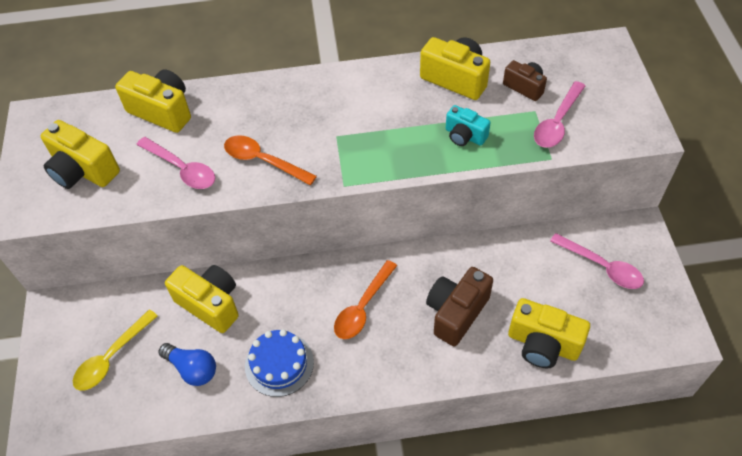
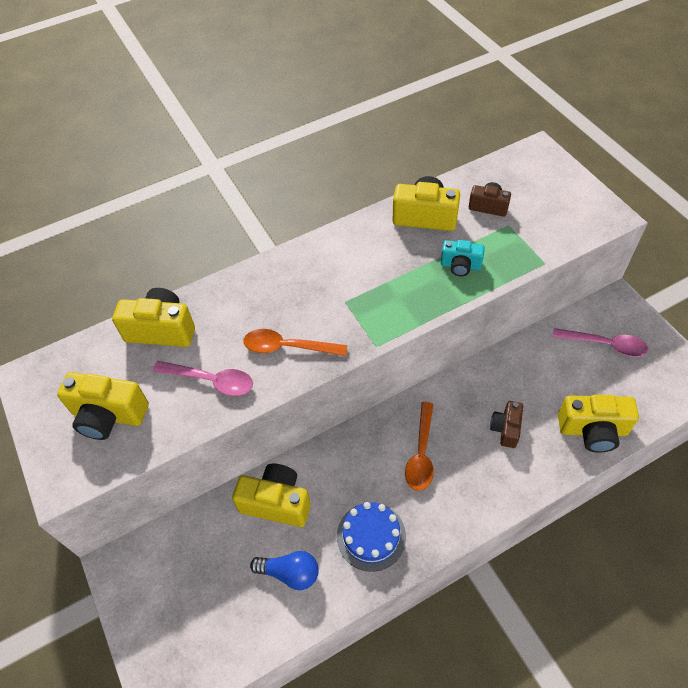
camera: 20 degrees left, 0 degrees up
(112, 357) = (203, 592): yellow spoon -> none
(456, 313) = (506, 429): brown camera -> brown camera, size x0.61
(557, 122) = (532, 229): pink spoon -> none

